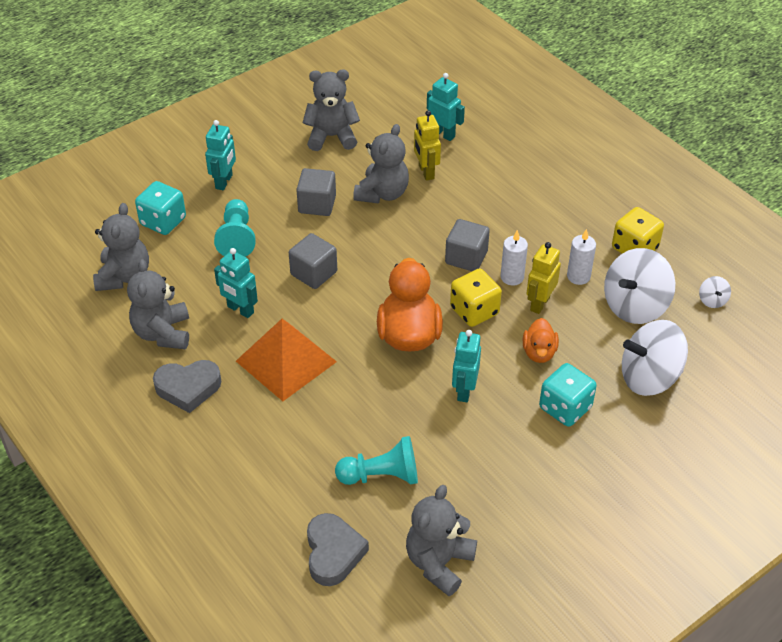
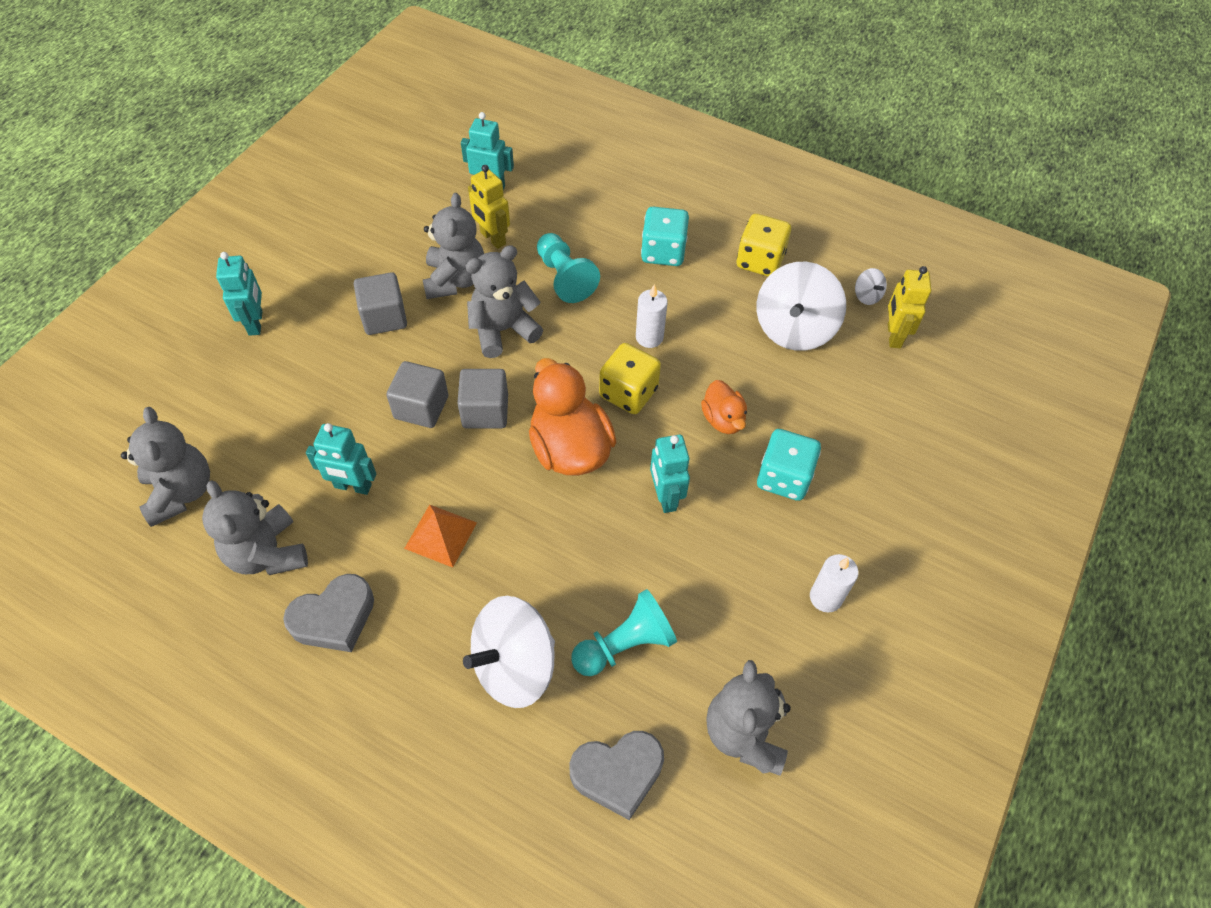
camera: 25 degrees left, 10 degrees up
(163, 221) = (200, 400): turquoise dice -> turquoise dice (663, 252)
(237, 238) = (305, 392): turquoise pawn -> turquoise pawn (564, 278)
(286, 361) = (440, 535): orange pyramid -> orange pyramid, size x0.59
(331, 137) = (362, 226): grey teddy bear -> grey teddy bear (503, 330)
(333, 553) = (618, 773): grey heart -> grey heart turned 105 degrees clockwise
(466, 257) = (588, 330): grey cube -> grey cube (485, 411)
(539, 303) = (694, 359): yellow robot -> yellow robot (893, 336)
(578, 276) = (719, 313): white candle -> white candle (825, 597)
(649, 377) = (851, 408): white spinning top -> white spinning top (514, 666)

